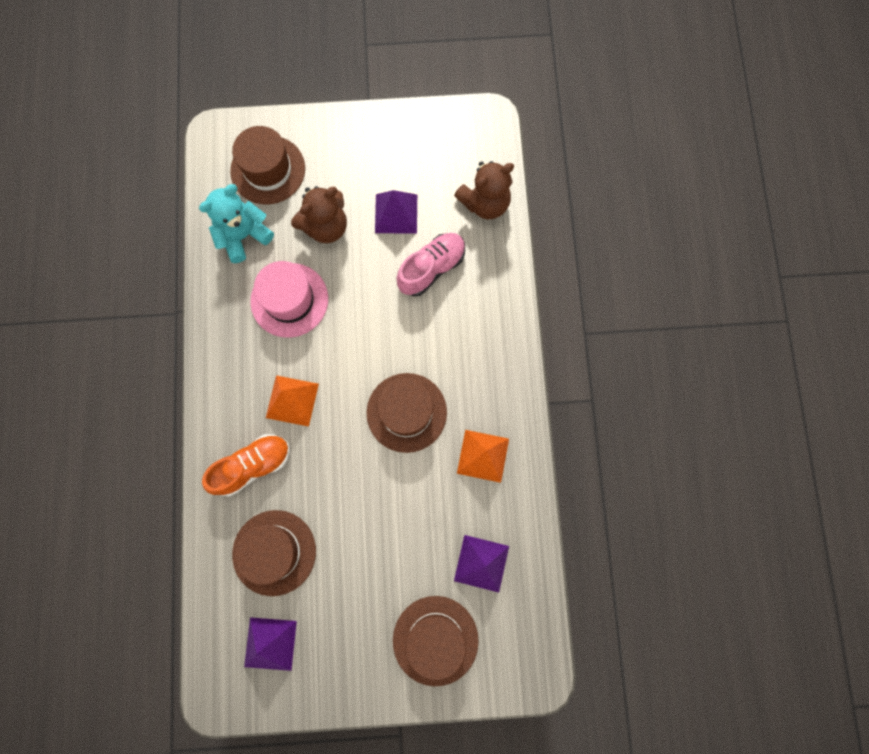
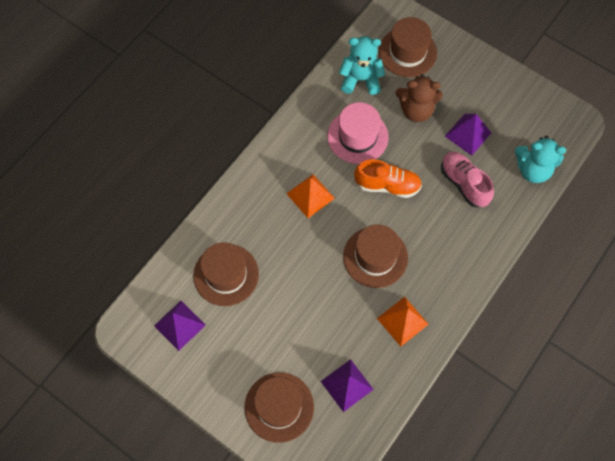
camera: 40 degrees right, 10 degrees down
(253, 466) = (255, 215): orange shoe -> orange shoe (387, 185)
(432, 268) = (464, 183): pink shoe -> pink shoe turned 120 degrees counterclockwise
(485, 203) = (533, 169): brown teddy bear -> turquoise teddy bear

